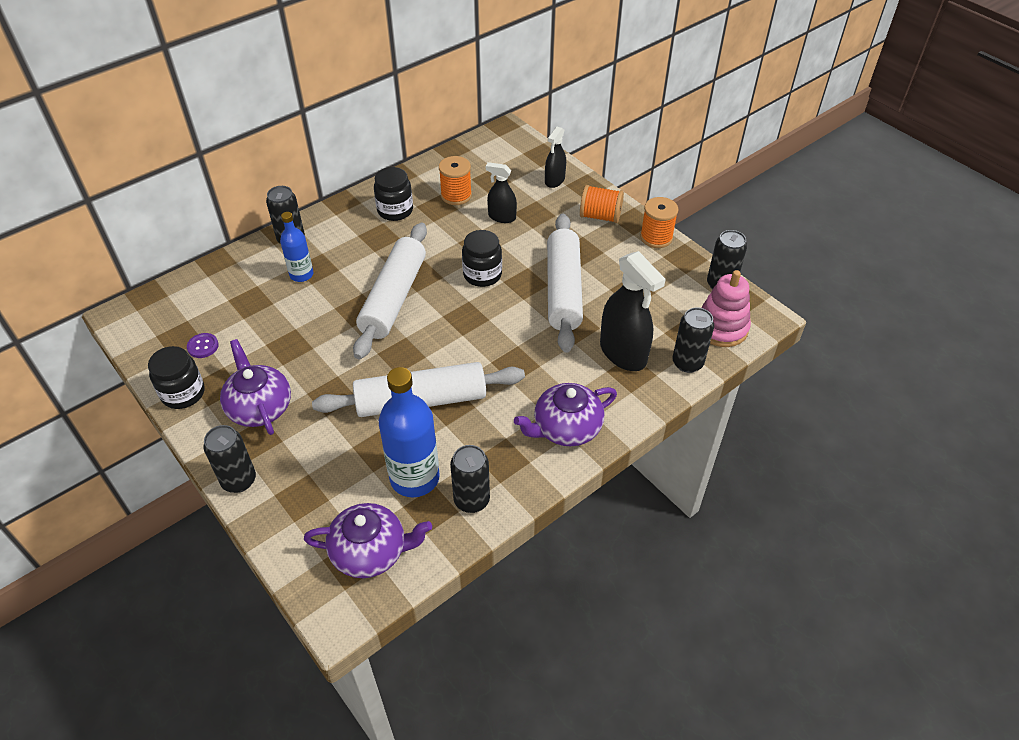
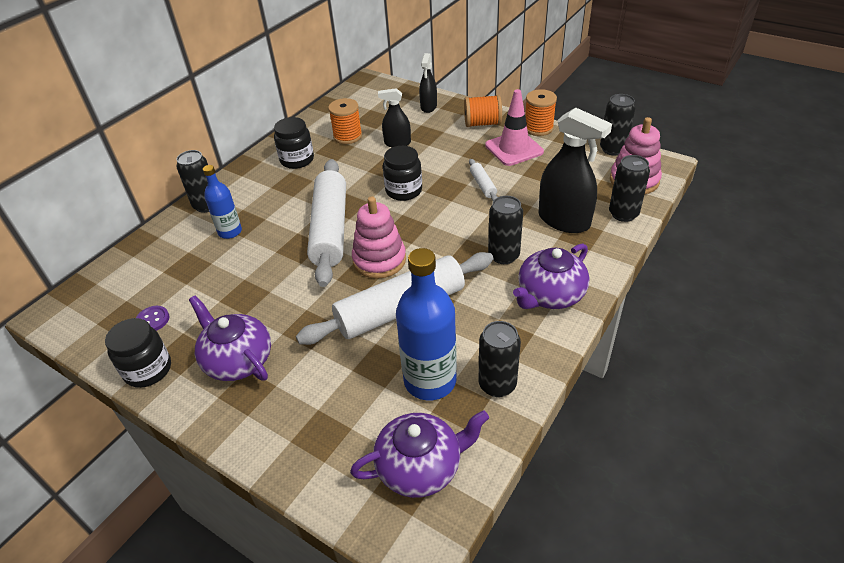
camera: 15 degrees left, 5 degrees down
(239, 480) = (245, 438): black can -> black can (503, 255)
(424, 344) = (379, 260): none -> pink stacking toy
(563, 290) = (482, 185): white rolling pin -> white rolling pin, size x0.42
(617, 256) = (514, 149): none -> pink traffic cone

